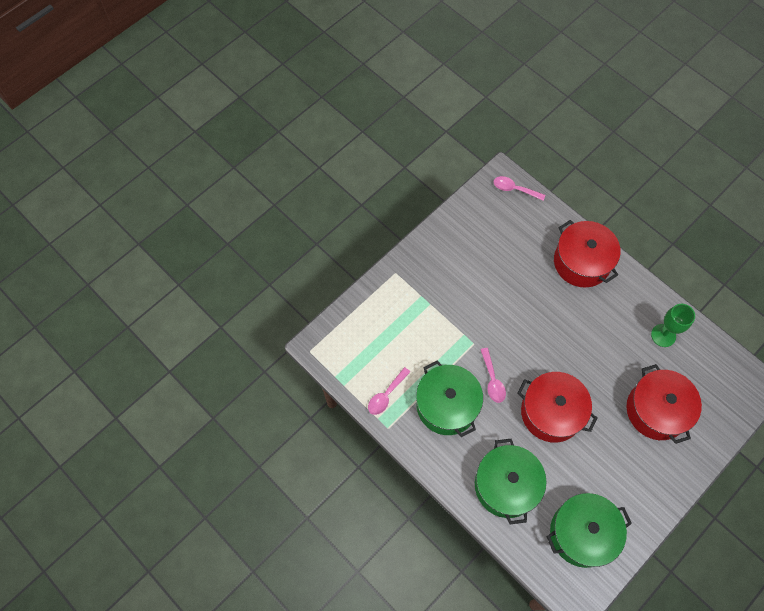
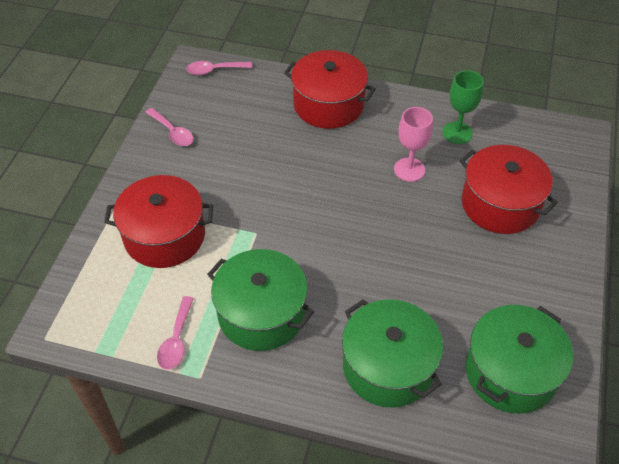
camera: 30 degrees left, 15 degrees down
(492, 380) = (301, 260): pink spoon -> pink spoon (173, 132)
(551, 412) = (390, 260): red pot -> red pot (164, 236)
(608, 348) = (409, 169): none -> pink goblet

